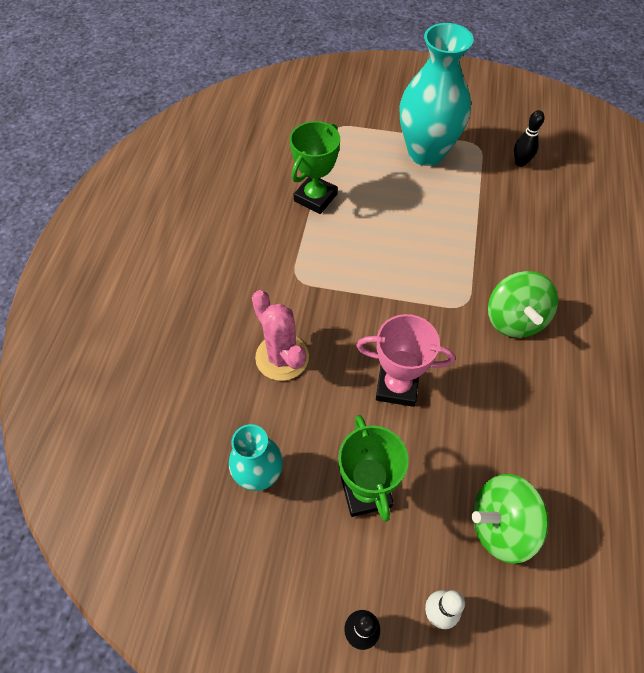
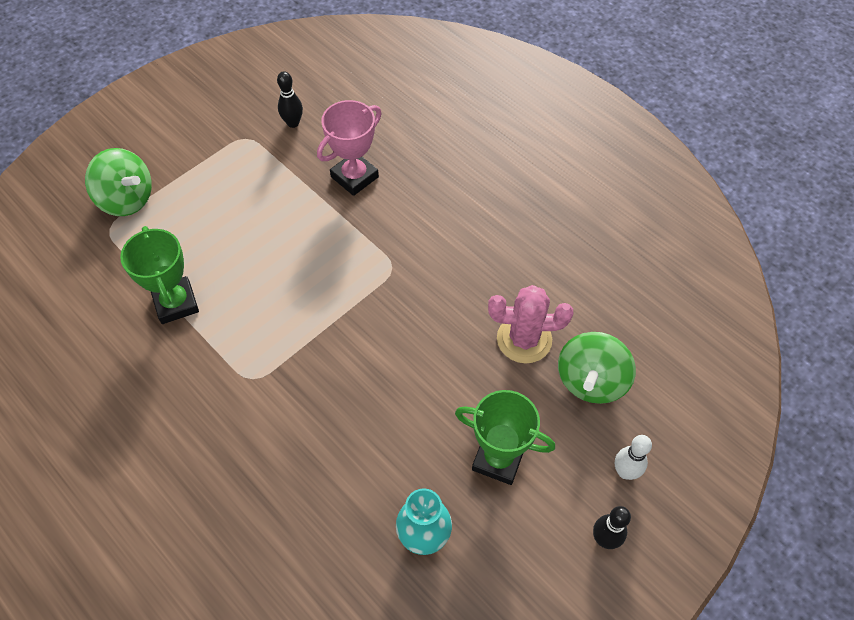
camera: 55 degrees left, 0 degrees up
(282, 357) = (324, 445): pink cactus -> pink cactus (524, 339)
(397, 386) = (425, 371): pink trophy -> pink trophy (354, 177)
(426, 153) = (214, 181): turquoise vase -> none
(514, 319) = (435, 243): green spinning top -> green spinning top (127, 199)

